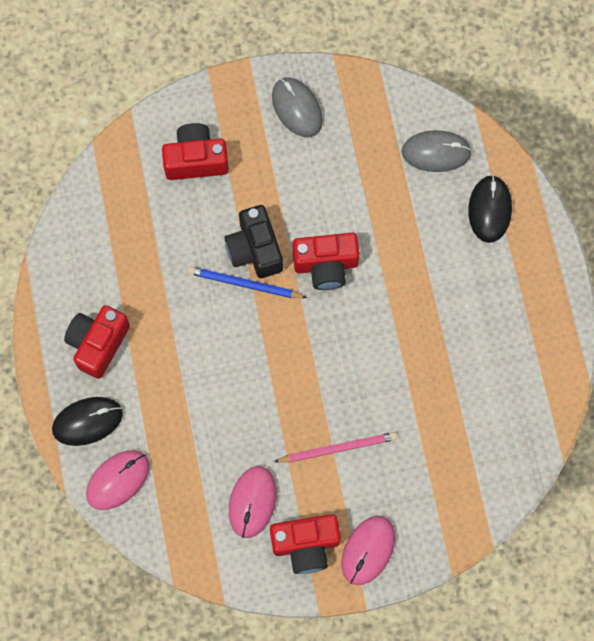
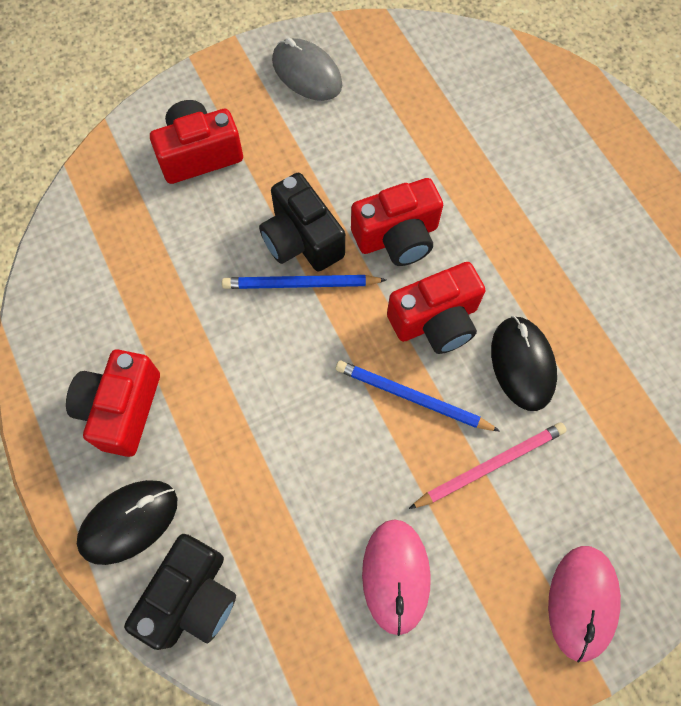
camera: 15 degrees left, 5 degrees down
(118, 480) = (191, 597): pink mouse -> black camera
(299, 388) = (412, 397): none -> blue pencil
(306, 545) = (492, 619): red camera -> red camera (435, 320)
(436, 152) = (485, 82): grey mouse -> none
(489, 209) = (571, 128): black mouse -> black mouse (522, 364)

